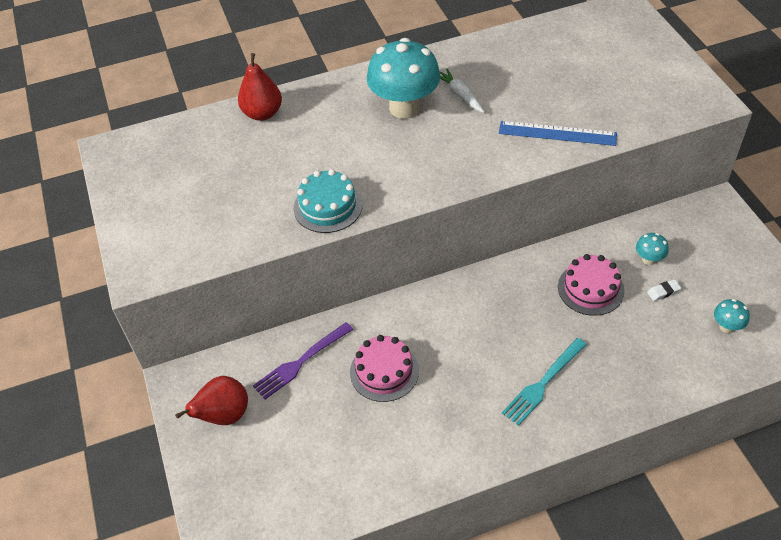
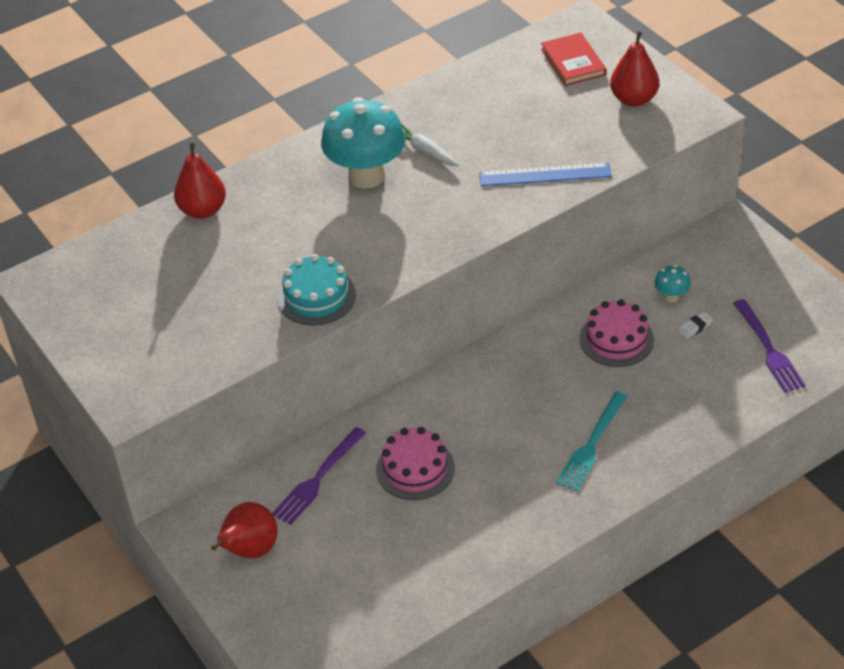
camera: 15 degrees left, 5 degrees down
(609, 39) = (573, 62): none -> red book
(654, 80) = (633, 99): none -> red pear
(726, 327) = (769, 349): turquoise mushroom -> purple fork

